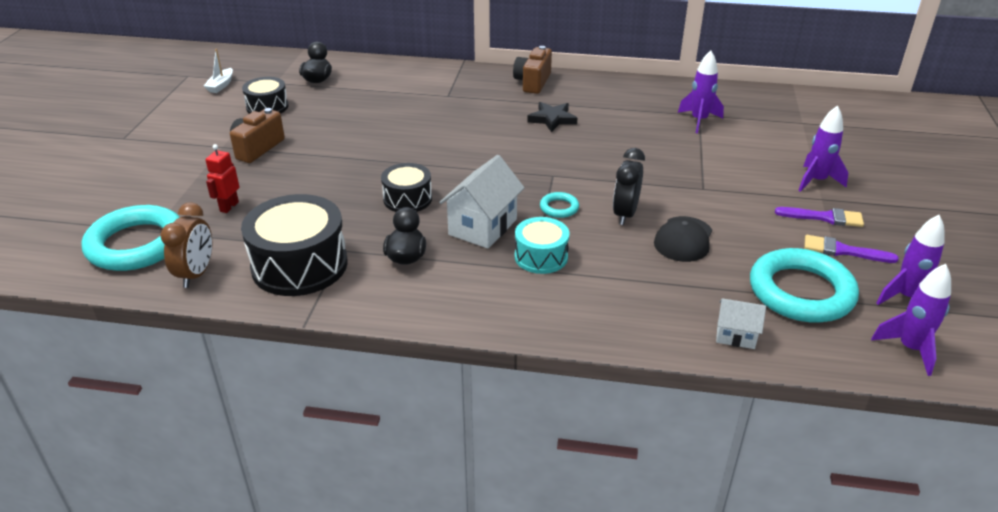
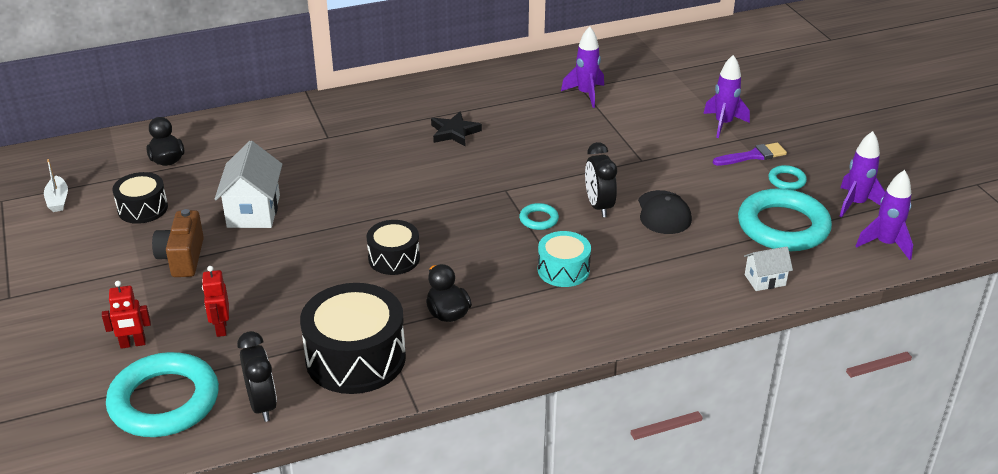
camera: 30 degrees left, 0 degrees up
(161, 196) = (133, 344): none -> red robot
(196, 274) = (262, 405): brown clock -> black clock
(482, 227) = (489, 261): white house -> white house (253, 211)
(532, 82) = (400, 98): brown camera -> none
(843, 251) = (786, 180): purple brush -> turquoise ring

